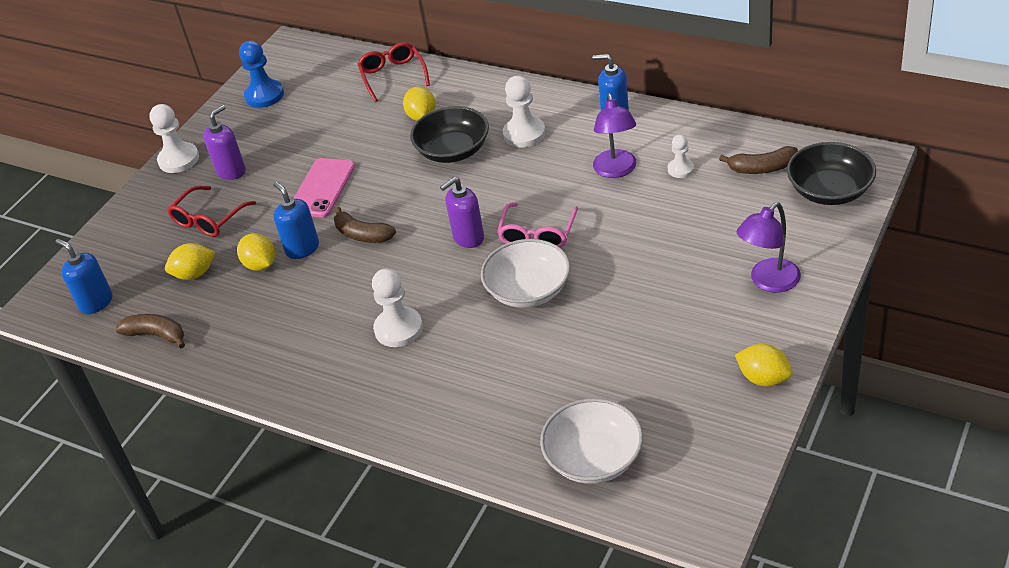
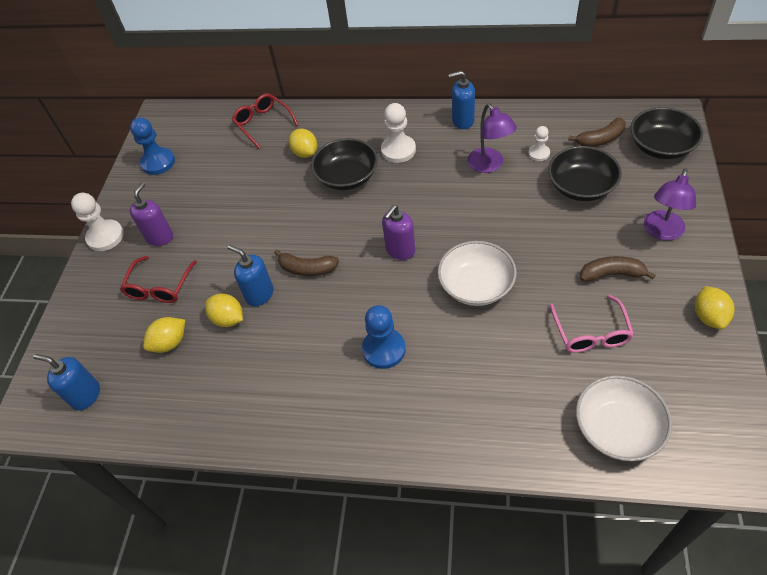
camera: 20 degrees left, 10 degrees up
(156, 335) = (160, 413): brown banana -> brown banana (611, 274)
(322, 188) = (250, 234): pink phone -> none
(398, 329) = (384, 349): white pawn -> blue pawn
(538, 234) = (456, 234): pink glasses -> pink glasses (591, 333)
(706, 214) = (581, 186): none -> black bowl
(763, 378) = (708, 316): yellow lemon -> yellow lemon turned 75 degrees clockwise

